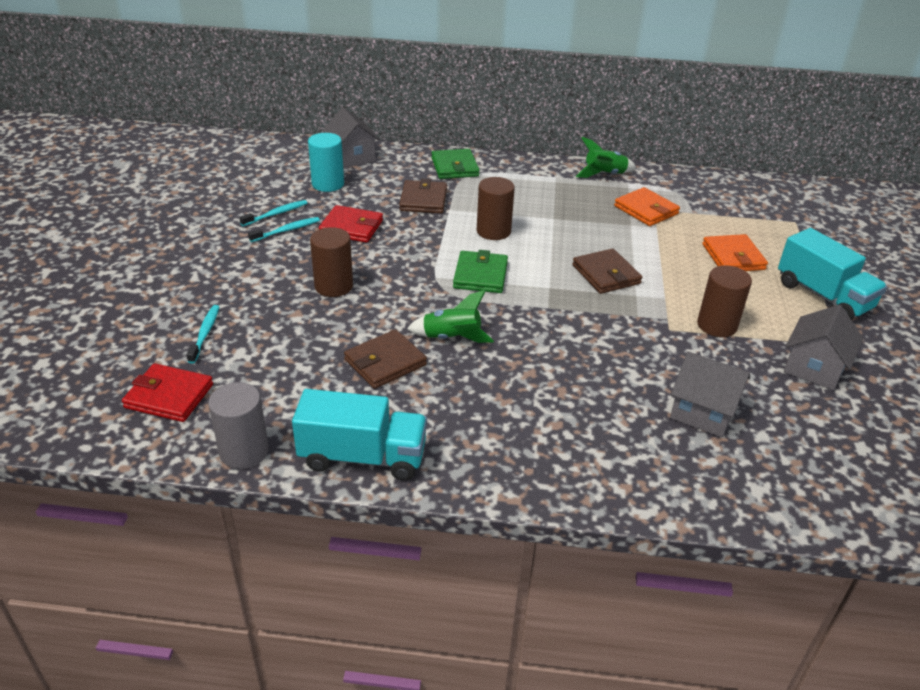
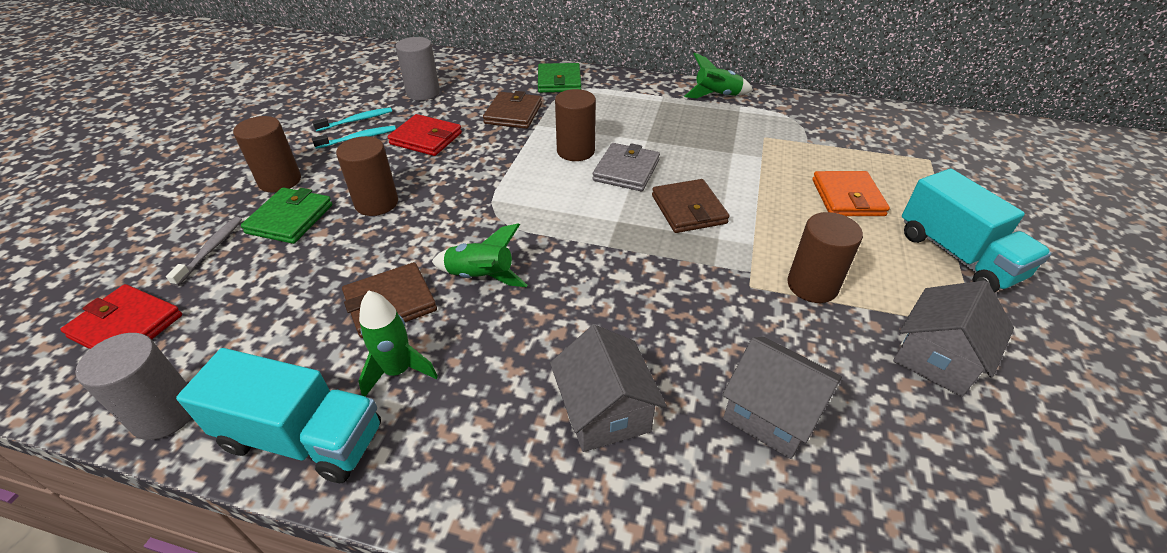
camera: 10 degrees right, 5 degrees up
(205, 333) = (211, 249): turquoise toothbrush -> grey toothbrush
(233, 272) = (280, 181): none -> brown cylinder
(328, 184) = (423, 93): turquoise cylinder -> grey cylinder
(352, 157) = (459, 67): grey house -> grey house (605, 411)
(415, 408) = (398, 371): none -> green rocket
(480, 275) = (543, 201): green wallet -> green wallet (290, 219)
(544, 245) = (626, 170): none -> grey wallet
(646, 210) = (754, 136): orange wallet -> none

